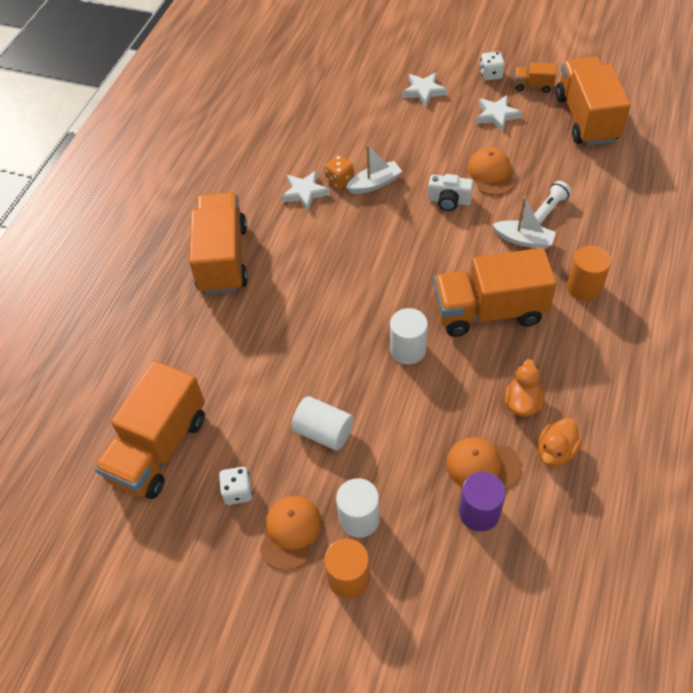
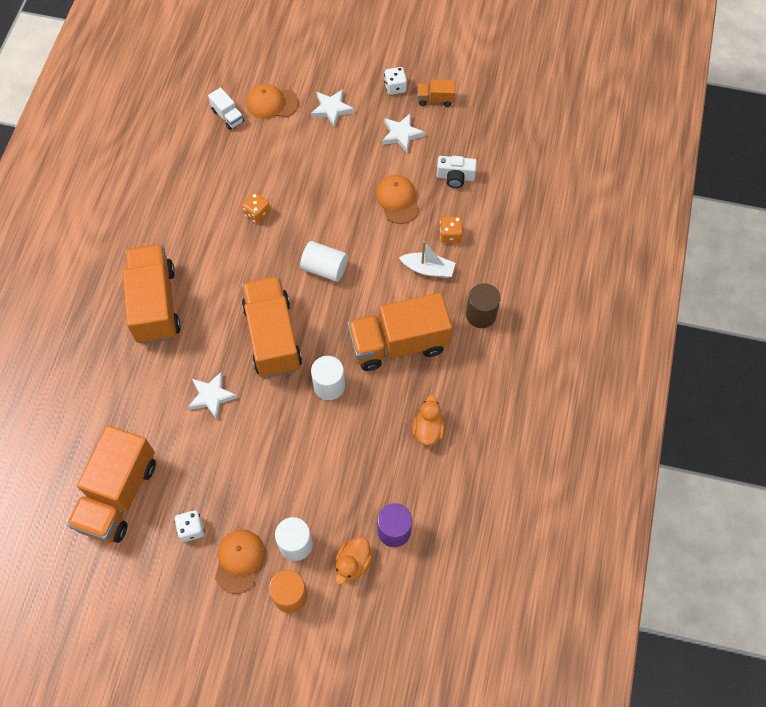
camera: 10 degrees left, 10 degrees up
(304, 192) = (225, 229): white star -> white star (211, 396)
(316, 94) = (228, 116): none -> white truck
(323, 432) = (260, 469): white cylinder -> white cylinder (324, 268)
(375, 183) = (290, 216): white boat -> none
(449, 201) = (360, 231): white camera -> white camera (455, 177)
(483, 465) = (396, 489): orange cap -> orange cap (272, 103)
(549, 209) = (450, 235): white flashlight -> orange dice
(555, 451) = (456, 472): orange duck -> orange duck (353, 563)
(584, 287) = (481, 315): orange cylinder -> brown cylinder
(586, 118) = (484, 135): orange truck -> orange truck (272, 337)

